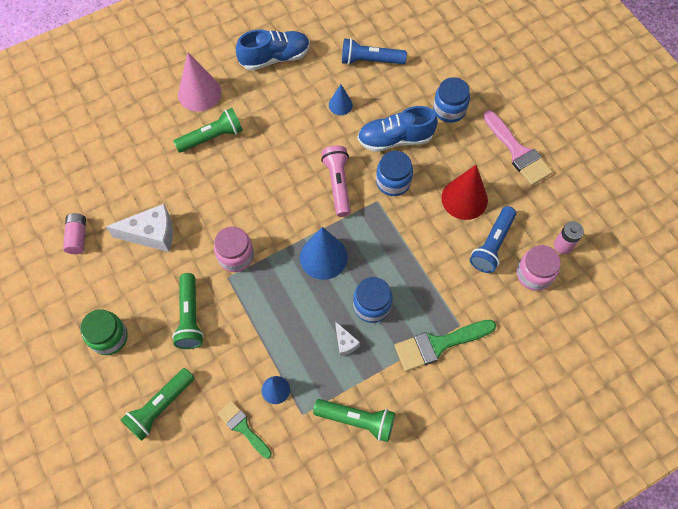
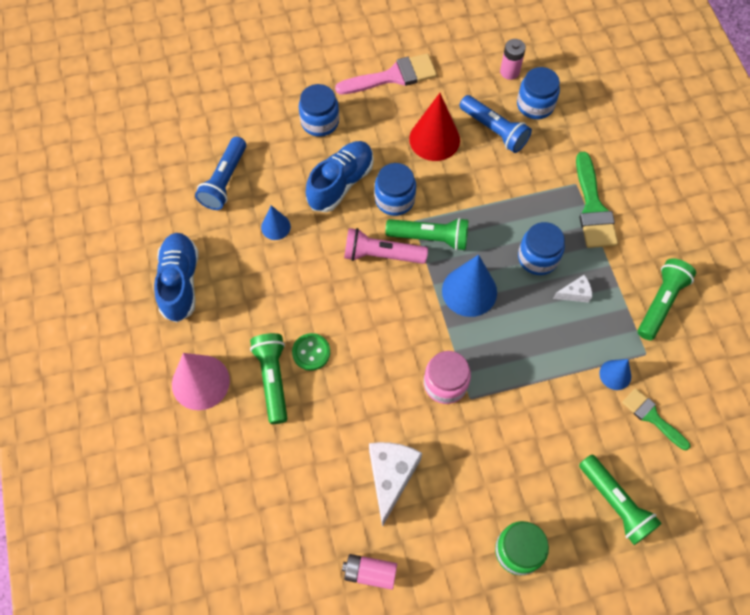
camera: 75 degrees left, 0 degrees up
(190, 317) = (511, 450): green flashlight -> green flashlight (430, 238)
(240, 156) = (311, 352): none -> green button
(243, 427) = (652, 417): green brush -> green brush turned 75 degrees clockwise
(395, 139) = (340, 183): blue shoe -> blue shoe turned 150 degrees counterclockwise
(534, 274) = (535, 105): pink jar -> blue jar

